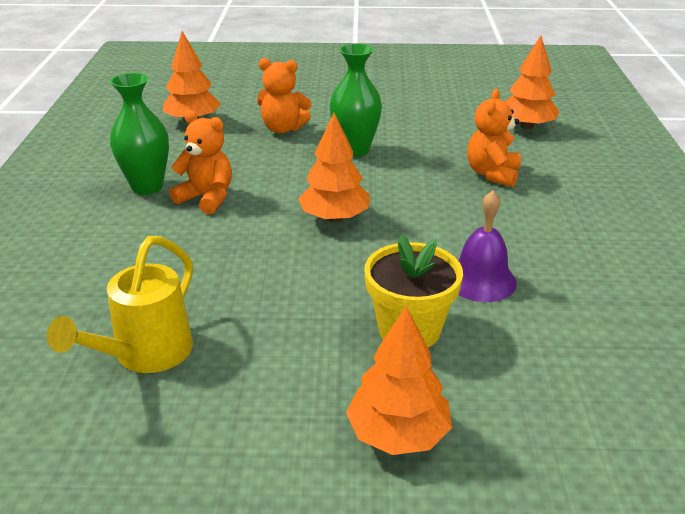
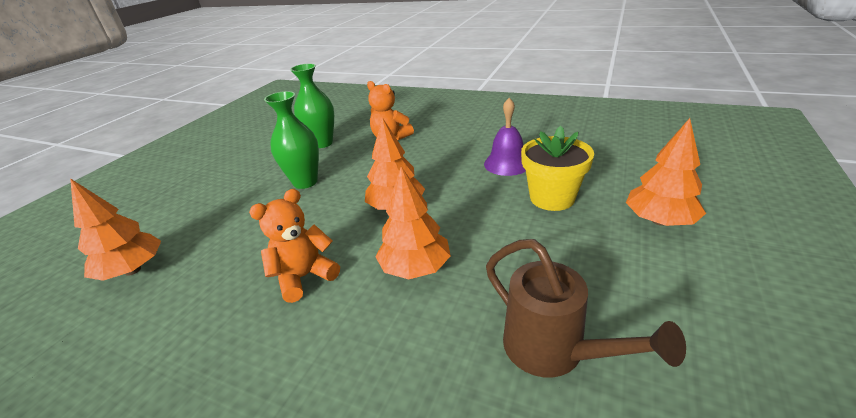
camera: 65 degrees left, 0 degrees up
(146, 355) = (553, 351): yellow watering can -> brown watering can
(147, 187) = (237, 323): green vase -> green vase (322, 143)
(283, 129) = (227, 212): orange teddy bear -> none
(526, 126) = (345, 117): orange tree -> orange tree (415, 268)

